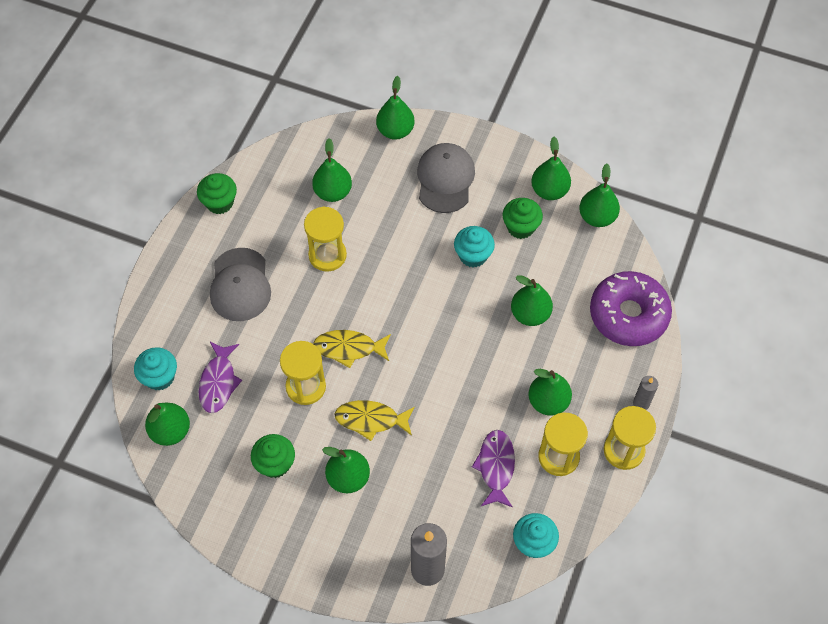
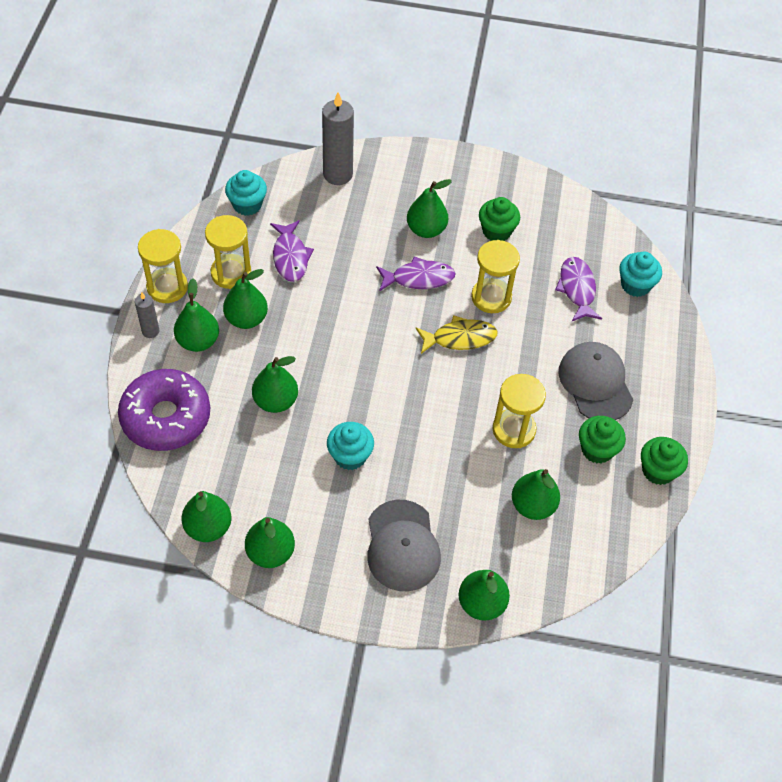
camera: 165 degrees right, 5 degrees down
(170, 431) = (603, 243): green pear -> green pear (198, 341)
(371, 420) = (419, 278): yellow fish -> purple fish
(520, 227) = (300, 499): green cupcake -> green cupcake (597, 449)

